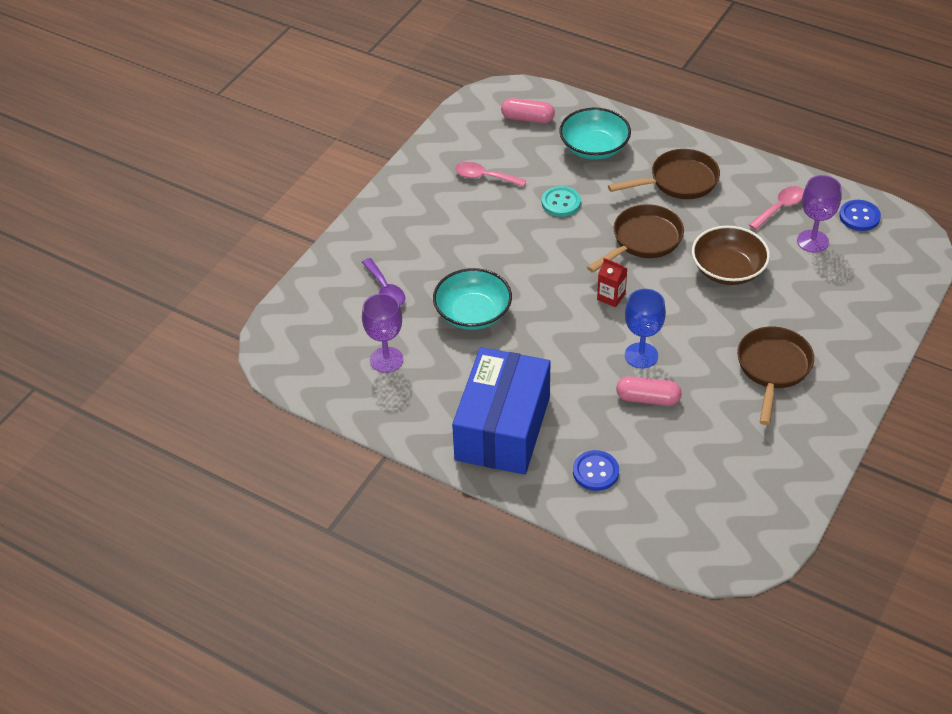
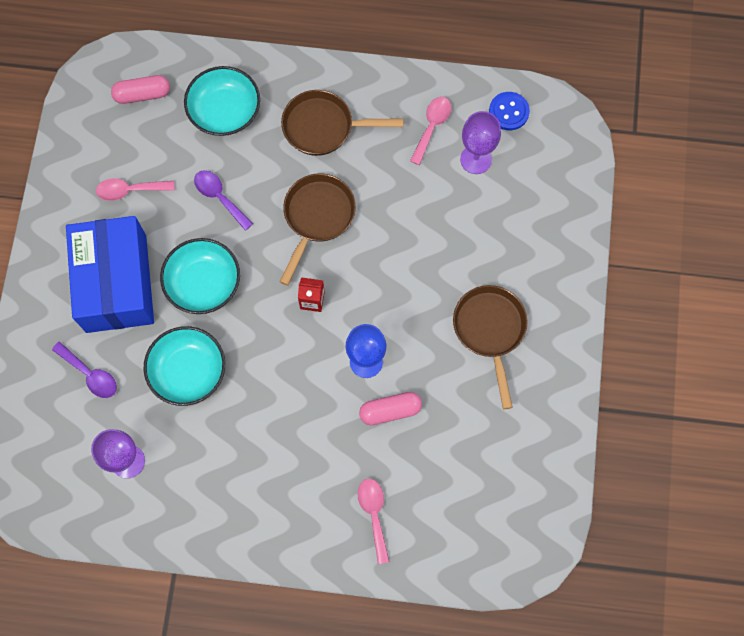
camera: 25 degrees left, 25 degrees up
(503, 428) = (271, 498): blue box -> blue box (116, 283)
(517, 256) = (203, 283): none -> turquoise bowl
(561, 203) = (219, 197): turquoise button -> purple spoon
(595, 472) = (374, 514): blue button -> pink spoon
(678, 181) = (324, 127): brown pan -> brown pan turned 135 degrees counterclockwise
(728, 269) = (409, 224): brown bowl -> none

